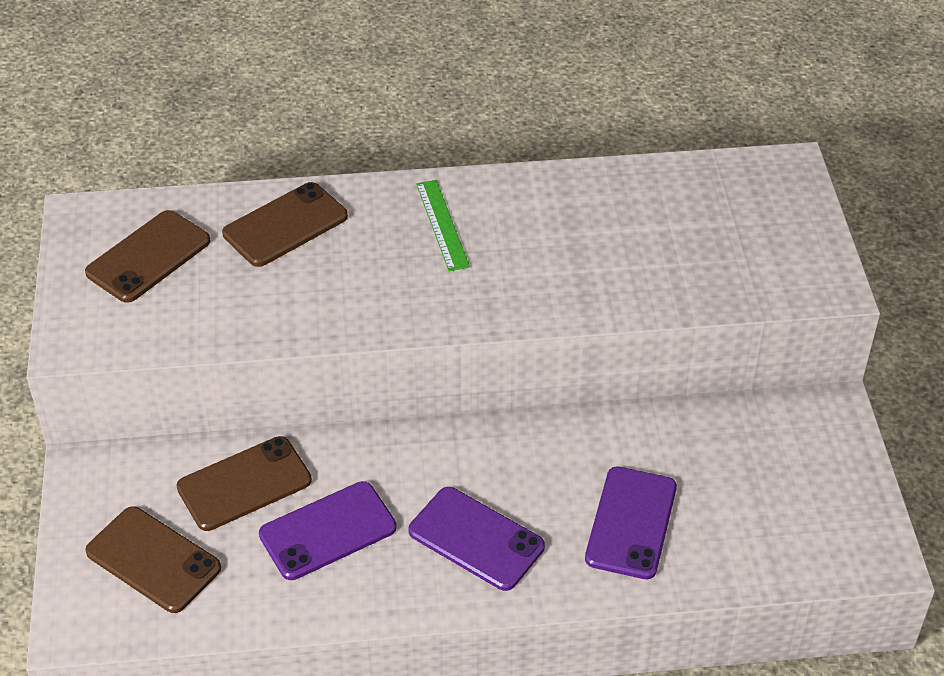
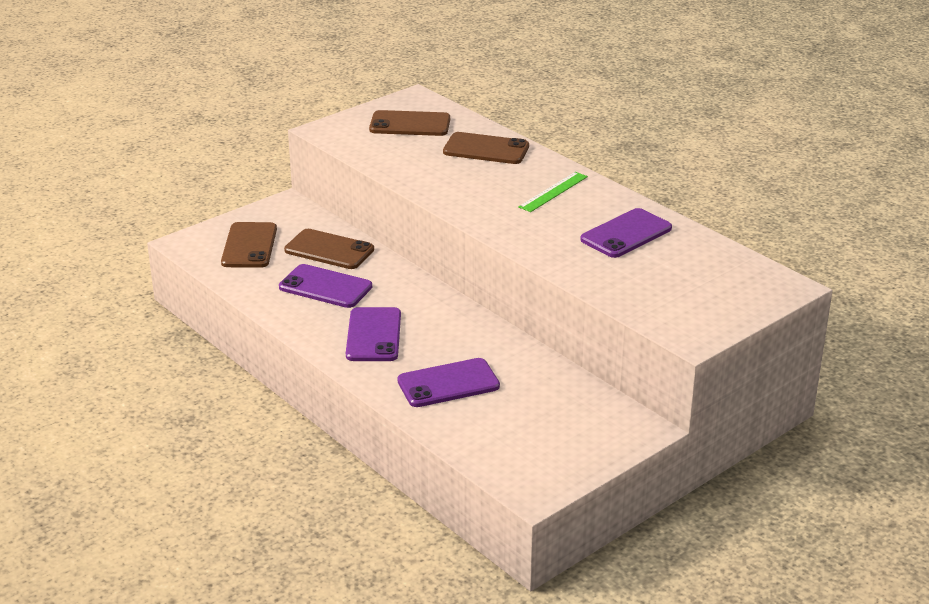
camera: 55 degrees right, 15 degrees down
(588, 220) = (626, 234): none -> purple phone

